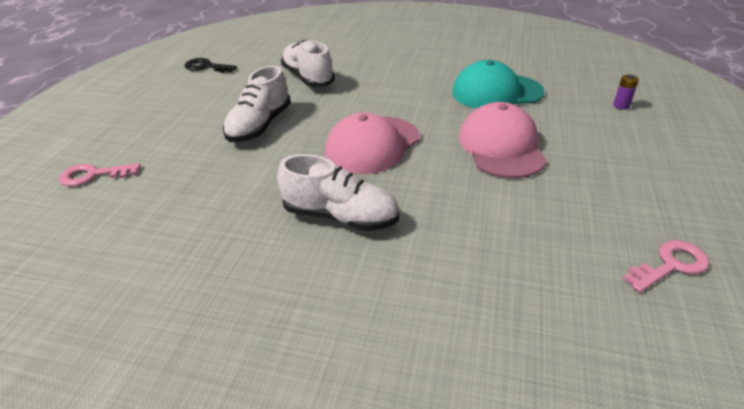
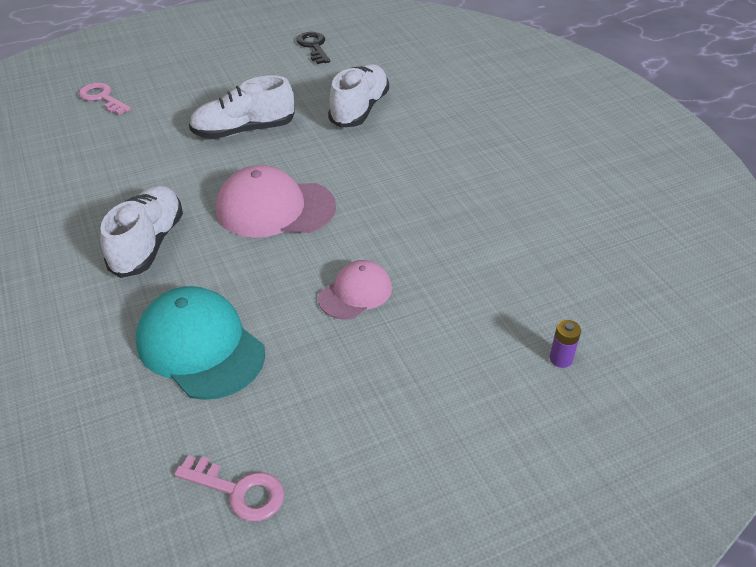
camera: 50 degrees right, 5 degrees up
(341, 217) = (148, 244): white shoe -> white shoe turned 150 degrees counterclockwise
(496, 92) = (475, 244): turquoise cap -> turquoise cap (200, 346)
(501, 146) = (355, 293): pink cap -> pink cap, size x0.59

